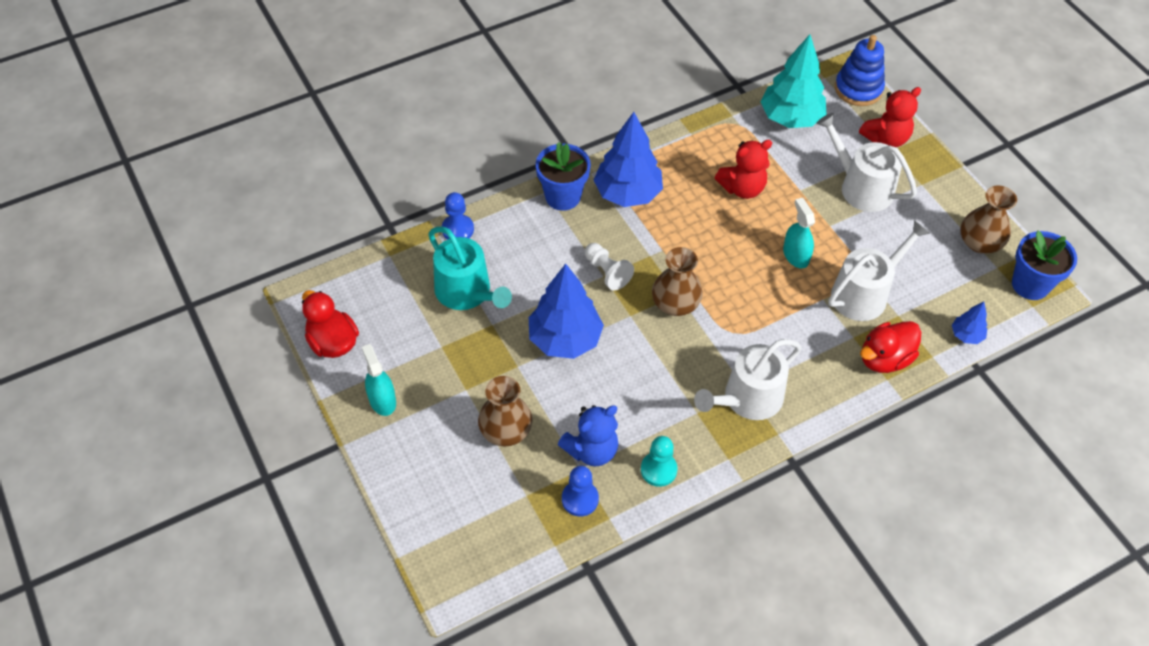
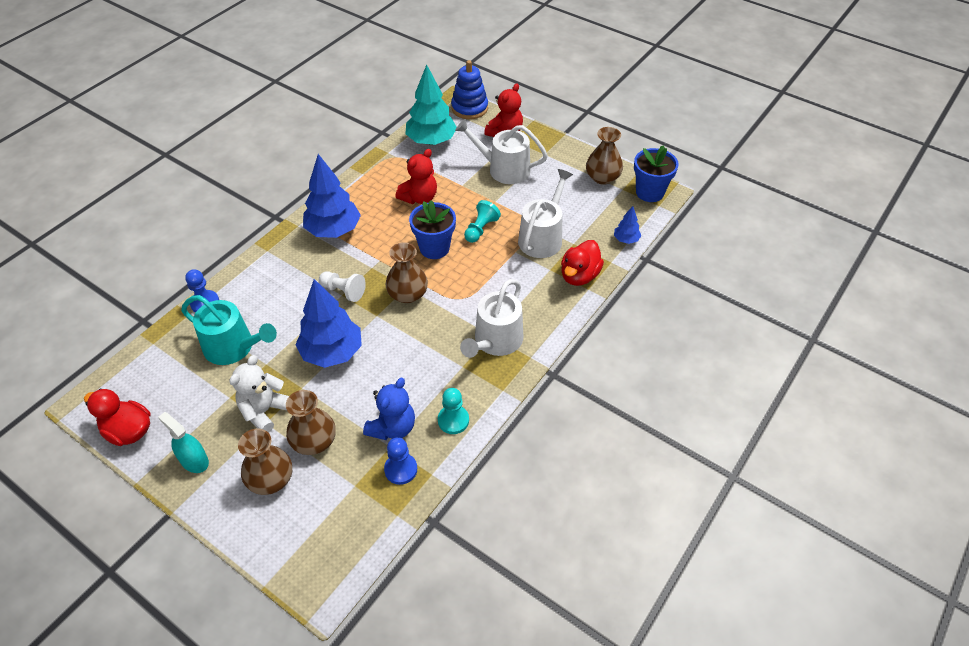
camera: 25 degrees left, 5 degrees down
(447, 452) = (271, 479): none -> brown vase
(470, 376) = (264, 411): none -> white teddy bear
(563, 196) = (282, 249): blue flower pot -> blue flower pot (434, 248)
(795, 255) = (480, 229): turquoise spray bottle -> turquoise pawn

